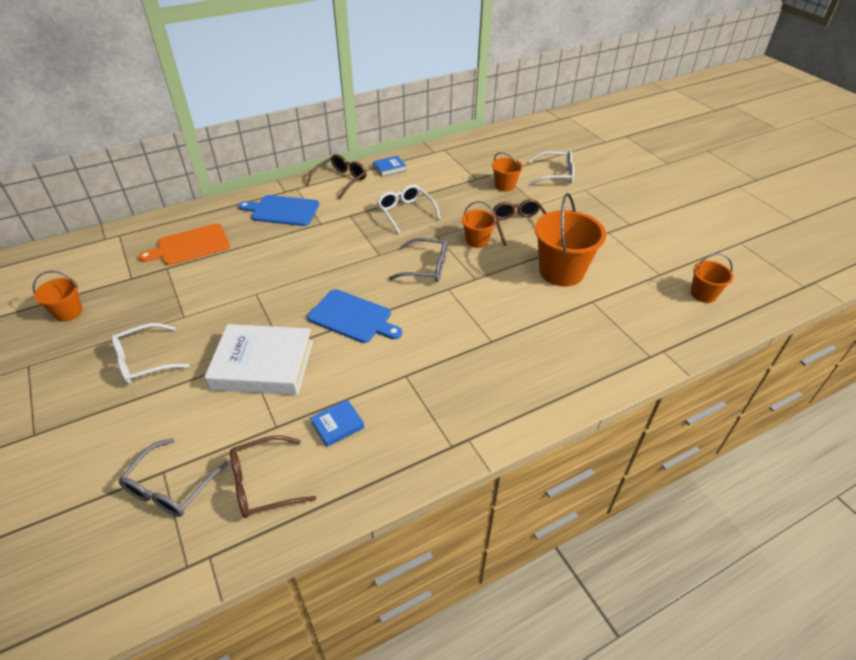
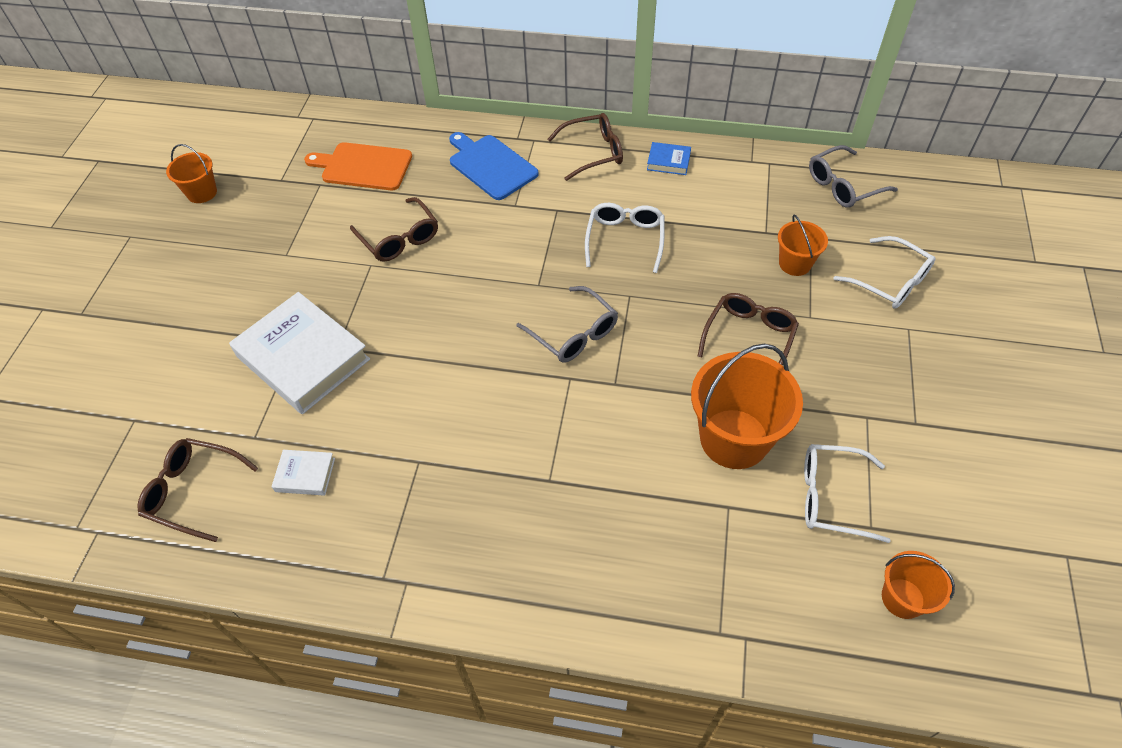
camera: 40 degrees right, 10 degrees up
(144, 361) = (214, 288): white glasses -> white glasses (831, 497)
(171, 487) = (127, 441): grey glasses -> grey glasses (843, 185)
(261, 271) = (399, 238): none -> brown glasses
(337, 425) = (305, 475): blue book -> white book
(352, 317) = (434, 353): blue cutting board -> none
(477, 241) = (671, 330): orange bucket -> none

